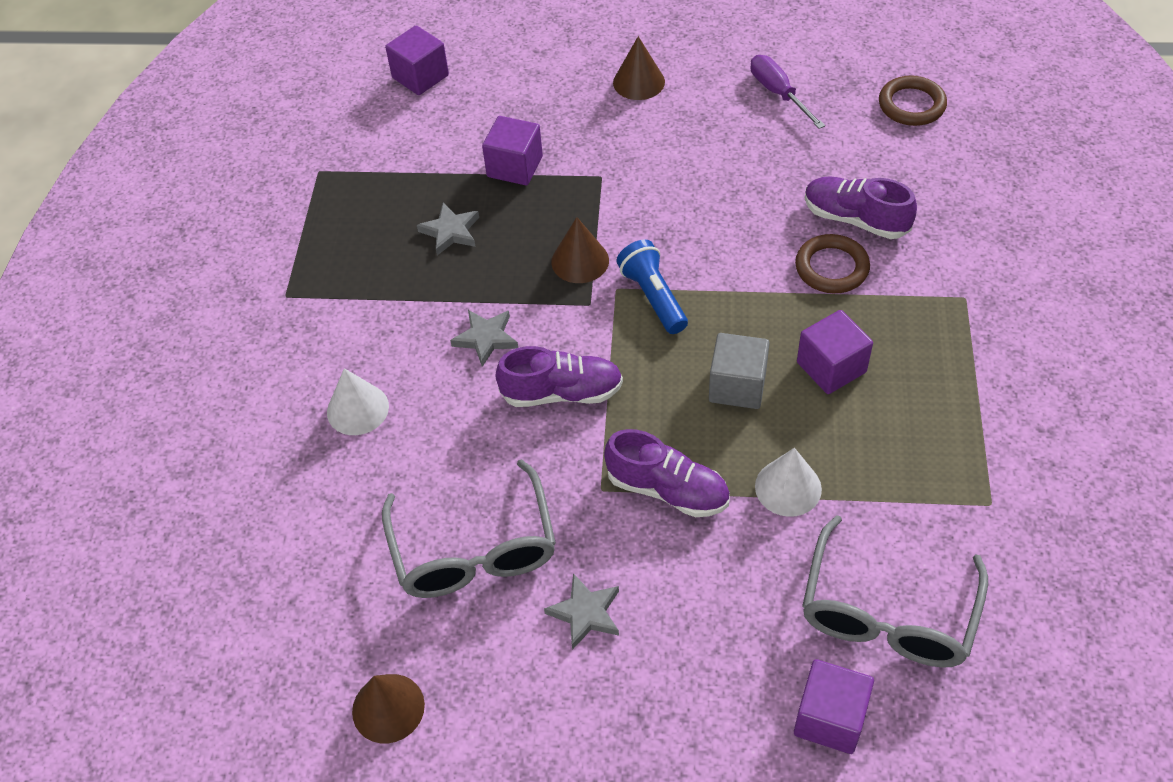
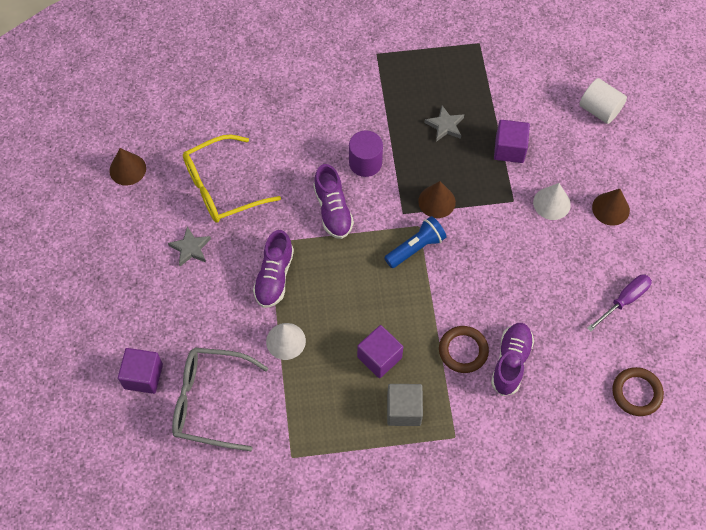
camera: 75 degrees right, 10 degrees up
(357, 409) = (303, 110): white cone -> white cone (551, 203)
(420, 76) = (579, 77): purple cube -> none
(474, 548) = (222, 187): grey glasses -> yellow glasses
(481, 66) = (599, 110): none -> white cylinder
(486, 338) = (365, 163): grey star -> purple cylinder
(737, 386) = (355, 305): grey cube -> grey cube (404, 410)

